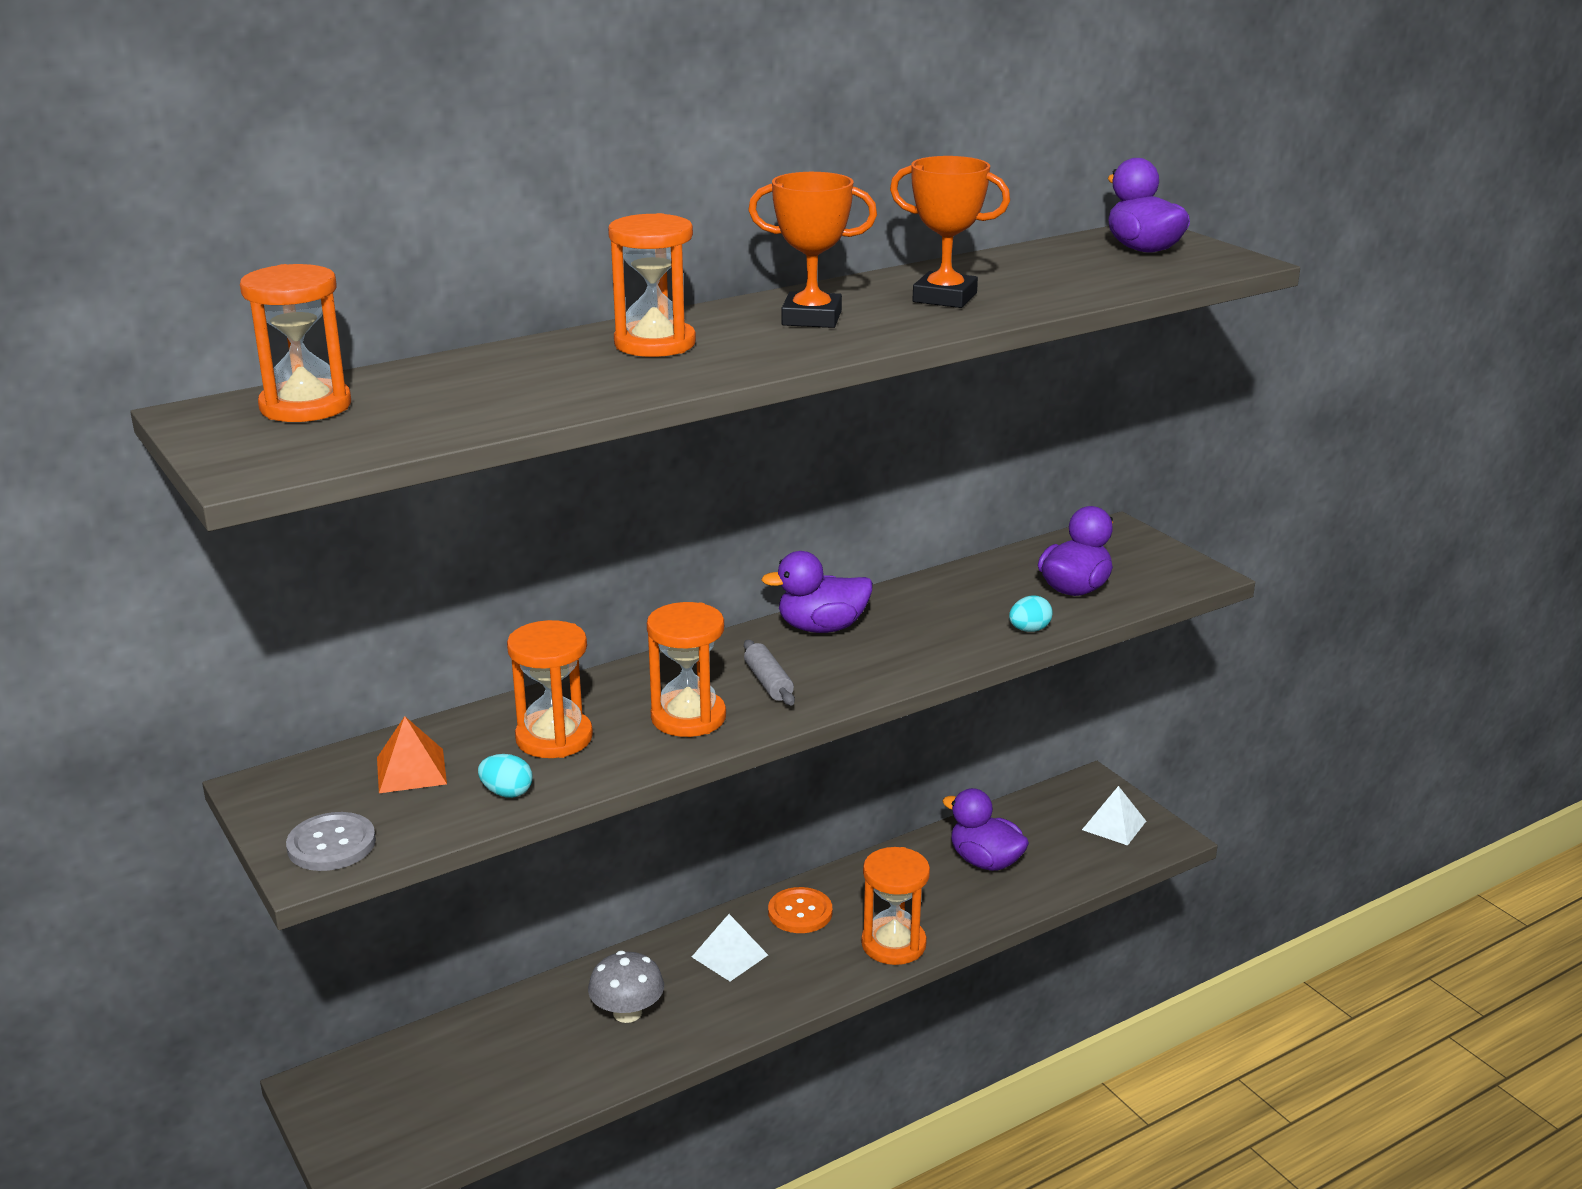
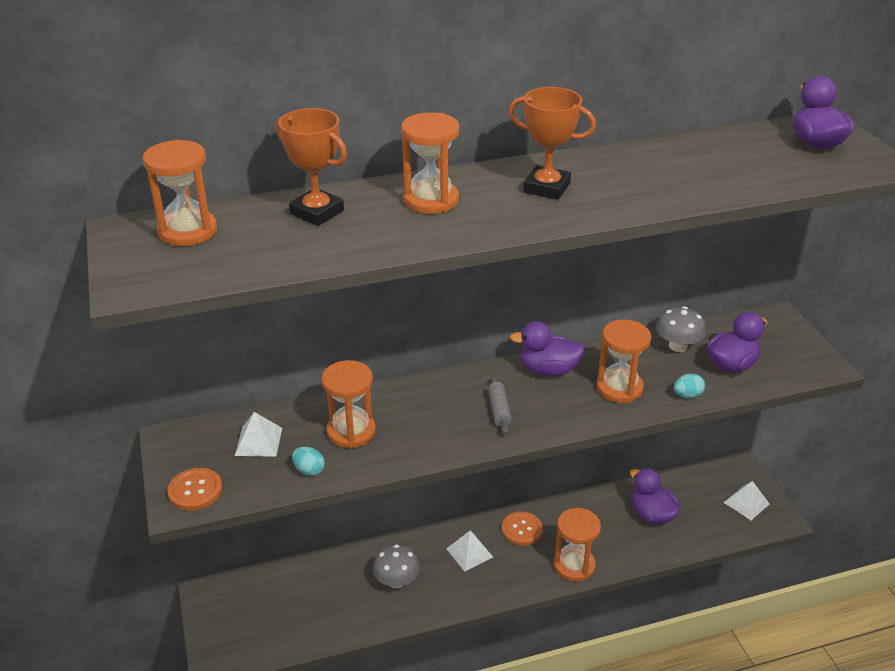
camera: 15 degrees right, 10 degrees up
(331, 844) = (195, 490): grey button -> orange button
(411, 770) = (258, 441): orange pyramid -> white pyramid
(688, 717) = (439, 430): orange hourglass -> orange hourglass (619, 388)
(944, 298) = (648, 178): orange trophy -> orange trophy (317, 212)
(993, 578) = (678, 346): none -> grey mushroom

